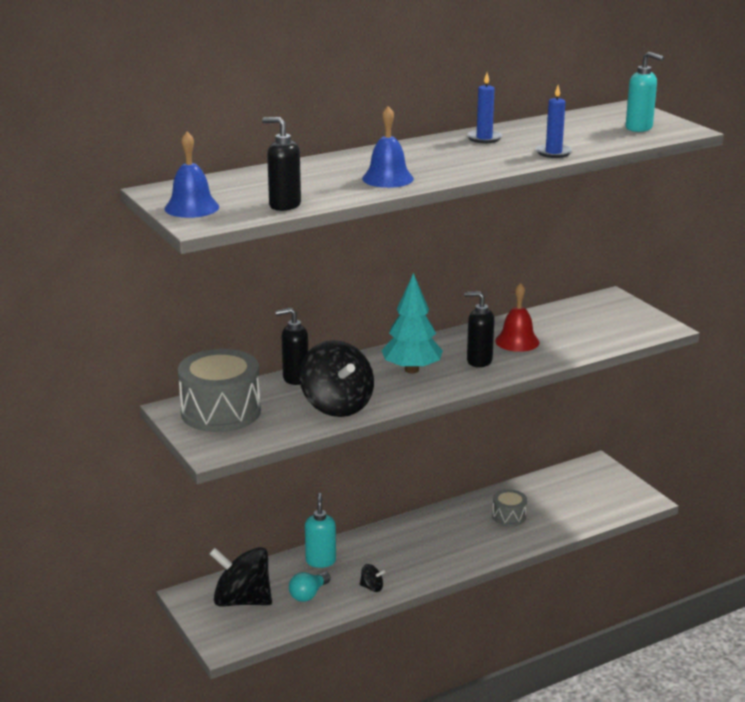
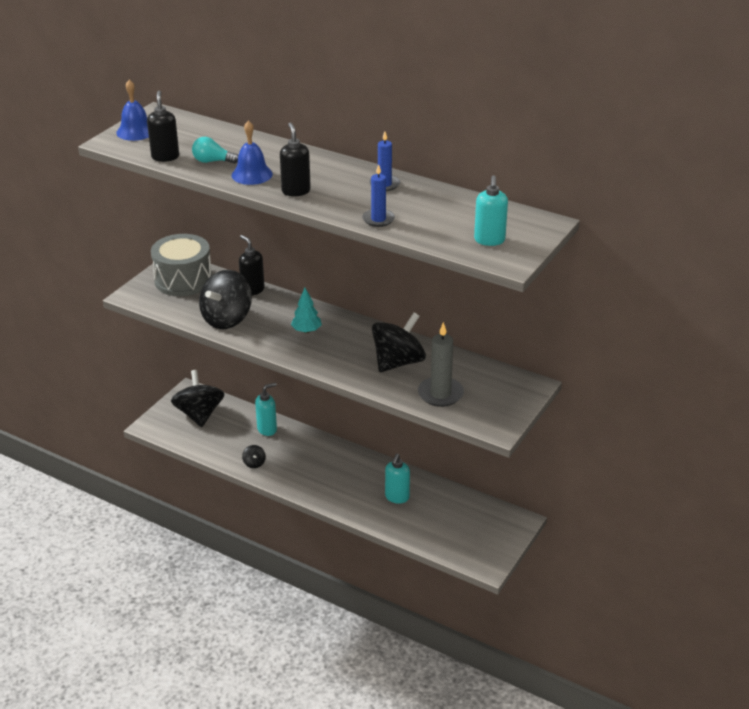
camera: 60 degrees right, 10 degrees up
(308, 594) = (226, 439): turquoise light bulb -> turquoise light bulb (212, 161)
(411, 370) = (306, 331): turquoise tree -> turquoise tree, size x0.62
(479, 361) = (347, 355): black soap dispenser -> black soap dispenser (296, 191)
(509, 516) = (397, 497): grey drum -> turquoise soap dispenser
(517, 341) = (398, 362): red bell -> black spinning top
(589, 337) = (440, 394): none -> grey candle

